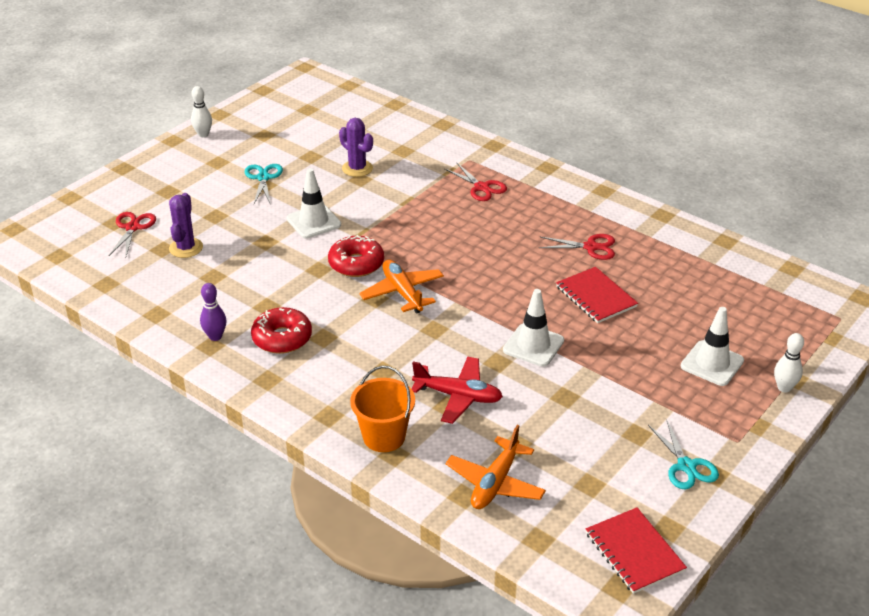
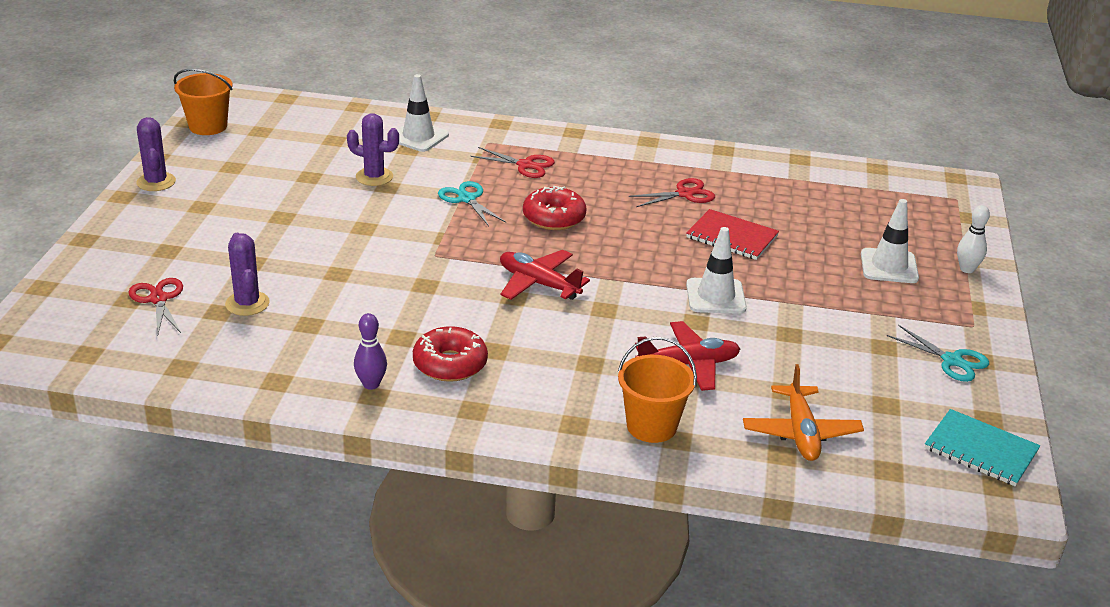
camera: 30 degrees left, 5 degrees down
(203, 134) = (156, 182): white bowling pin -> purple cactus
(263, 178) = (273, 210): turquoise scissors -> turquoise scissors (467, 199)
(274, 97) = (208, 126): none -> orange bucket
(314, 222) = (375, 240): white traffic cone -> white traffic cone (418, 137)
(356, 264) = (462, 269): red donut -> red donut (554, 218)
(402, 292) = (538, 284): orange plane -> red plane
(634, 552) = (980, 450): red notebook -> turquoise notebook

